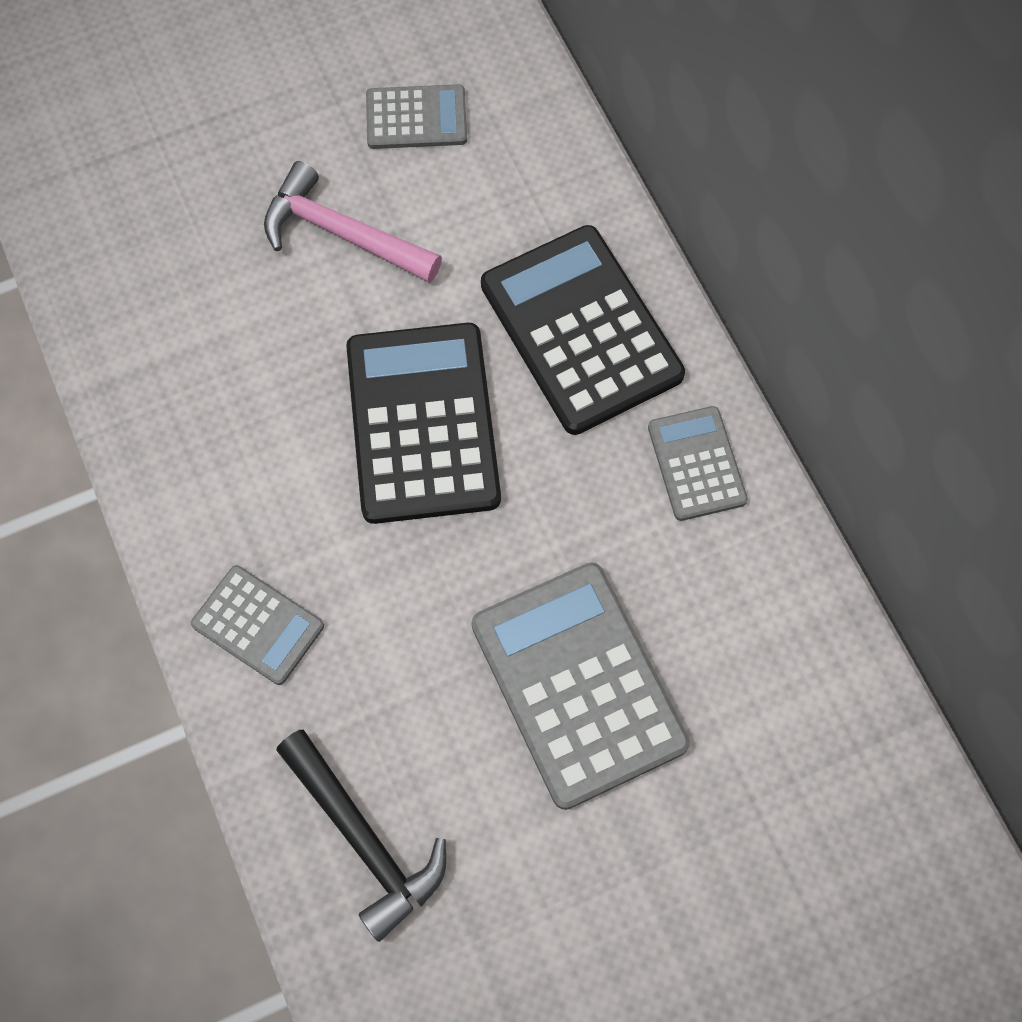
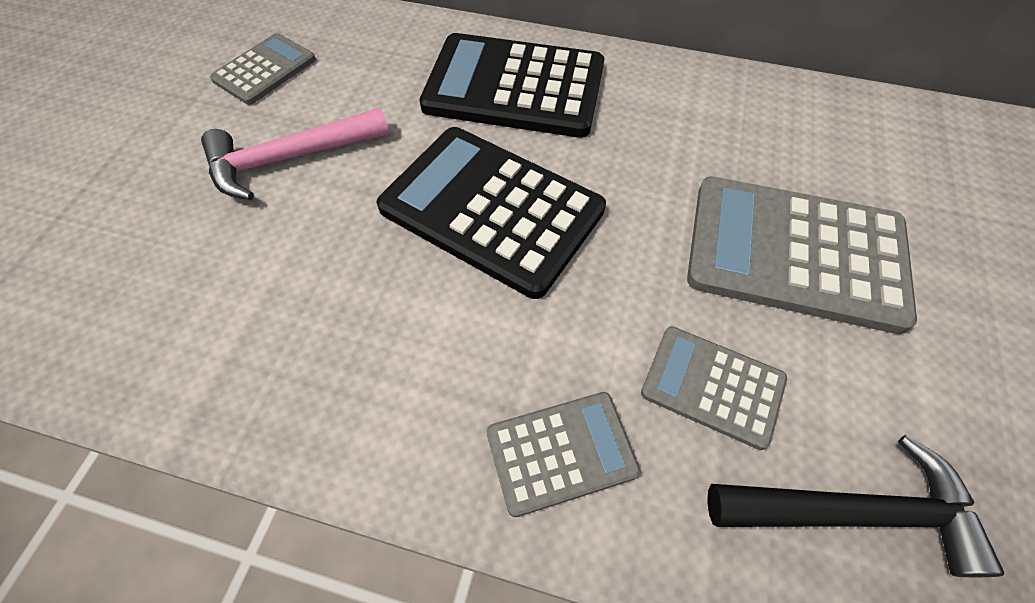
camera: 50 degrees left, 10 degrees down
(696, 464) = (668, 92): grey calculator -> grey calculator (712, 386)

